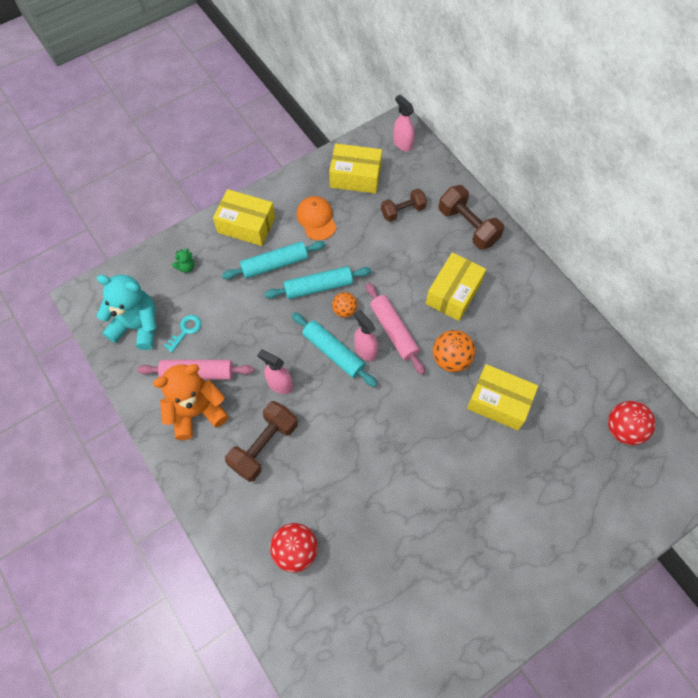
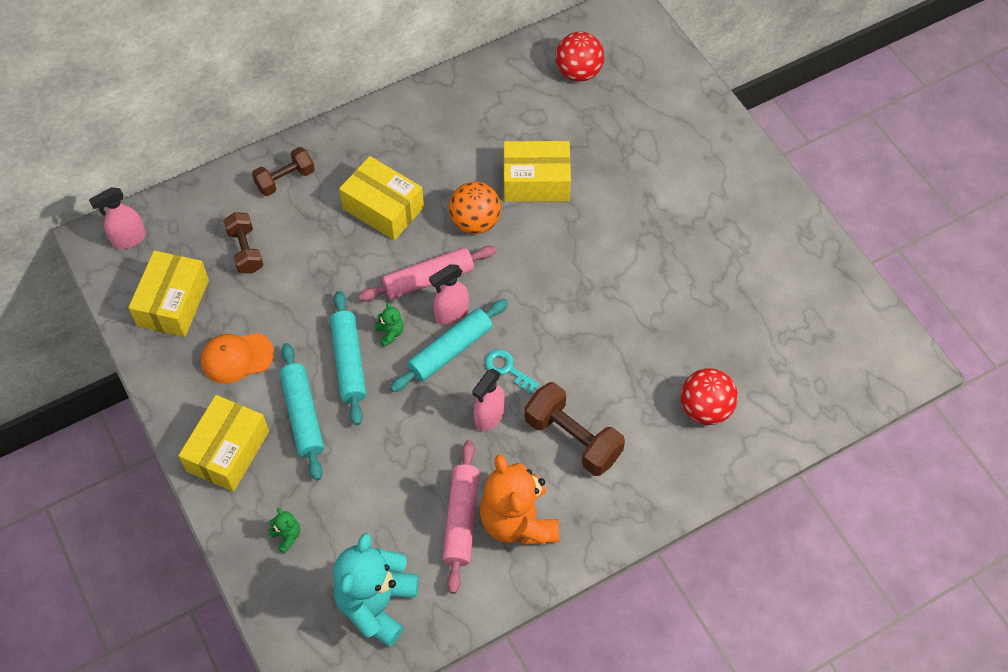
camera: 85 degrees left, 5 degrees down
(185, 330) = (393, 536): turquoise key -> turquoise key (507, 369)
(344, 310) = (390, 333): orange ball -> green teddy bear
(468, 226) = (285, 179): brown dumbbell -> brown dumbbell, size x0.65
(499, 402) = (536, 181): yellow box -> yellow box turned 60 degrees clockwise

